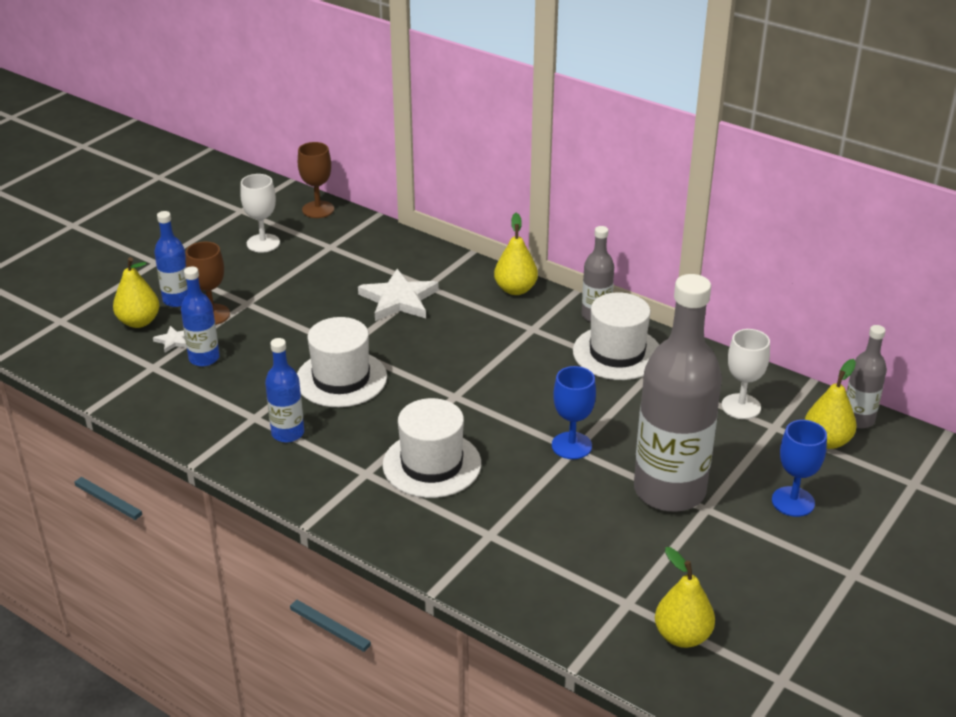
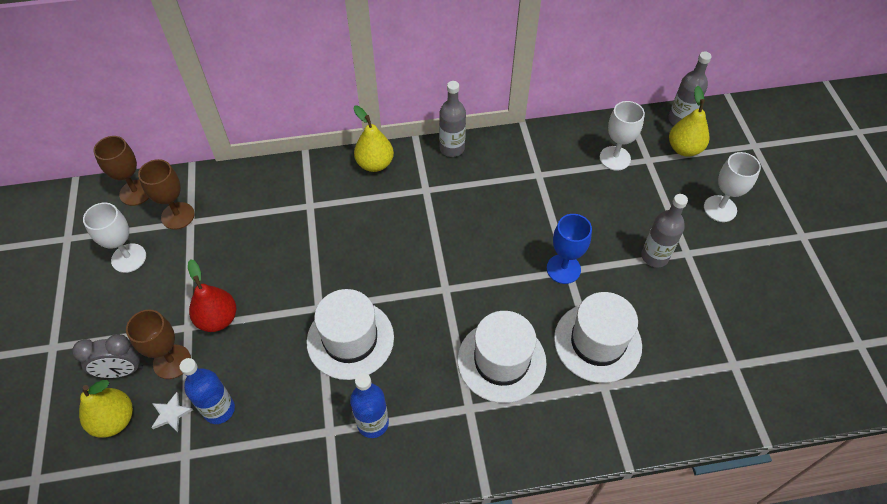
camera: 45 degrees left, 20 degrees up
(177, 300) = (122, 370): blue bottle -> grey clock
(271, 311) = (218, 319): none -> red pear
(327, 238) = (178, 216): none -> brown goblet
(399, 300) = (304, 233): white star -> none
(617, 353) = (500, 170): white hat -> white hat (597, 342)
(669, 490) = (654, 256): grey bottle -> grey bottle, size x0.48
(682, 636) = (786, 361): yellow pear -> none
(793, 502) = (720, 208): blue goblet -> white goblet

